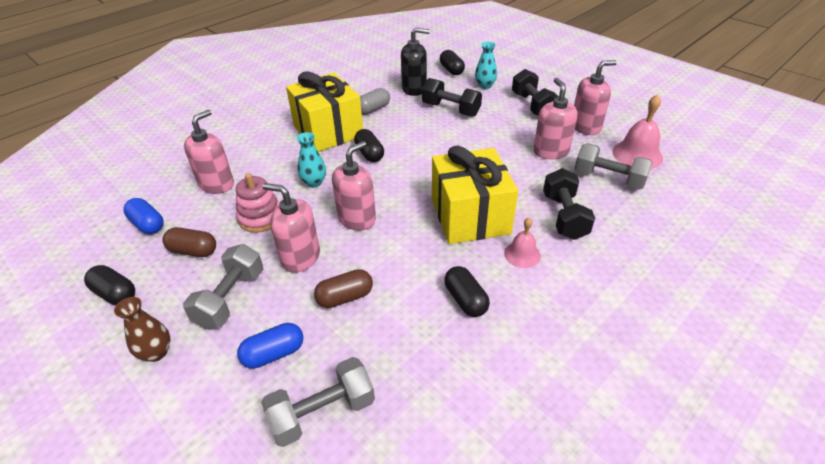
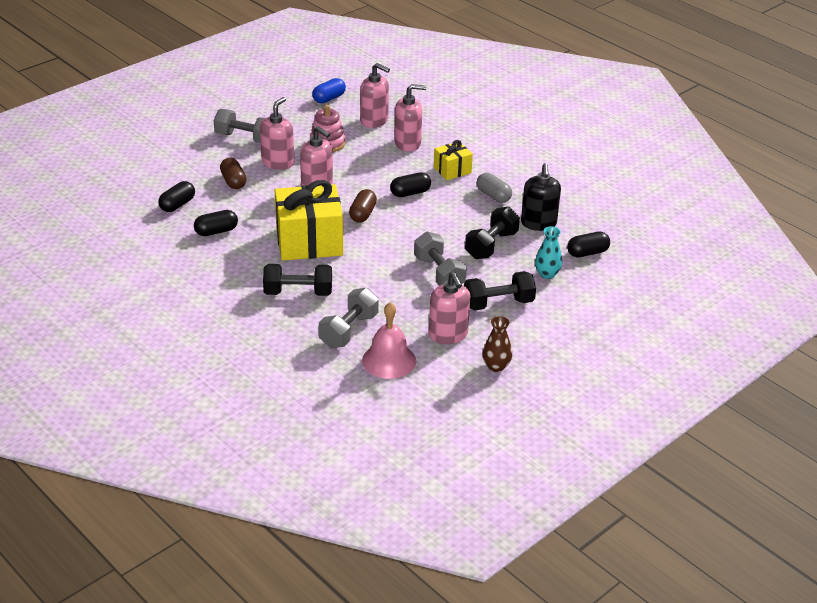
camera: 90 degrees right, 5 degrees down
(115, 294) = (261, 97): black capsule -> black capsule (177, 205)
(156, 352) = (208, 118): brown vase -> brown vase (496, 366)
(193, 251) = (295, 119): brown capsule -> brown capsule (363, 214)
(274, 354) = (194, 157): blue capsule -> none
(314, 182) = (370, 165): turquoise vase -> none
(322, 412) = (146, 175): grey dumbbell -> grey dumbbell (439, 273)
(328, 131) = (452, 170): yellow gift -> yellow gift, size x0.51
(522, 254) = (256, 263): pink bell -> none
(550, 151) = (401, 301): pink soap dispenser -> pink soap dispenser (408, 143)

